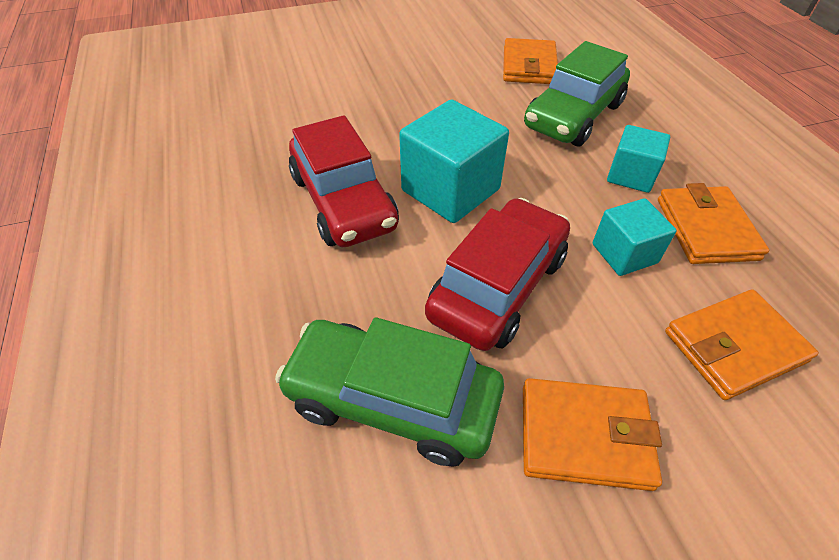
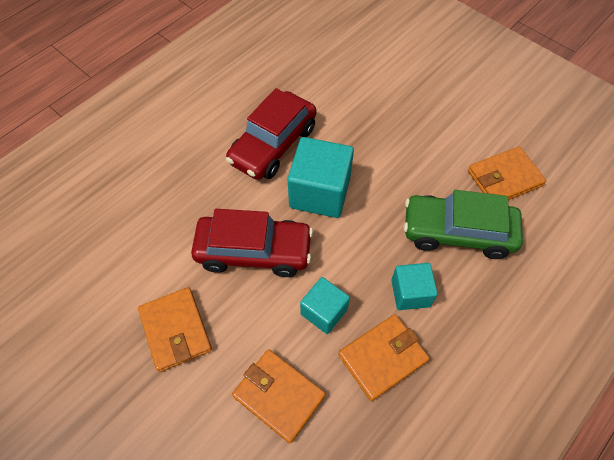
camera: 60 degrees right, 10 degrees up
(392, 400) = (154, 236): green car -> none

